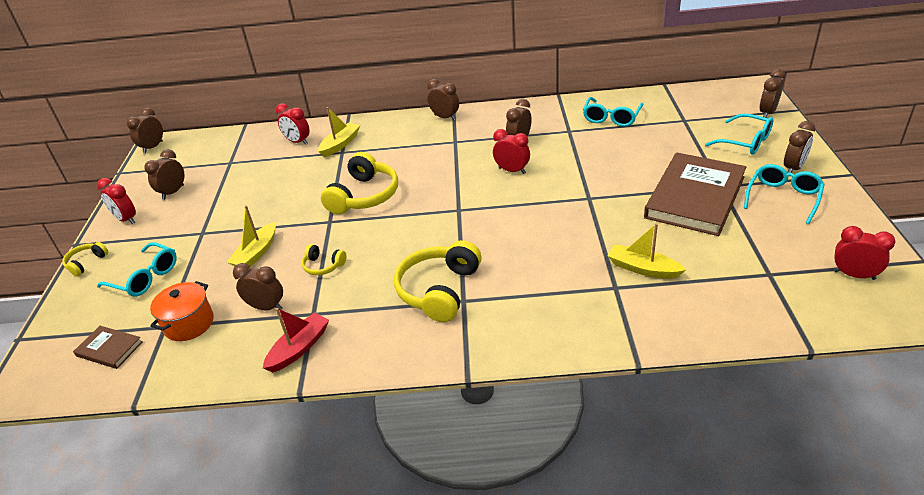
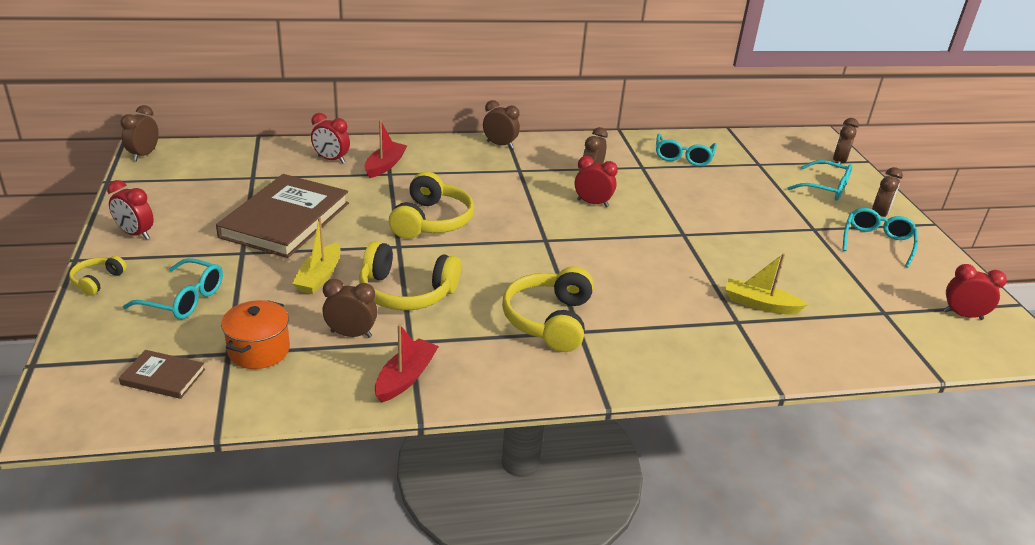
camera: 15 degrees left, 5 degrees down
(173, 192) = (189, 206): brown clock -> none
(323, 266) = (406, 292): yellow headphones -> yellow headphones, size x2.01
(340, 144) = (385, 165): yellow boat -> red boat
(695, 197) = (791, 238): brown book -> brown book (285, 220)

